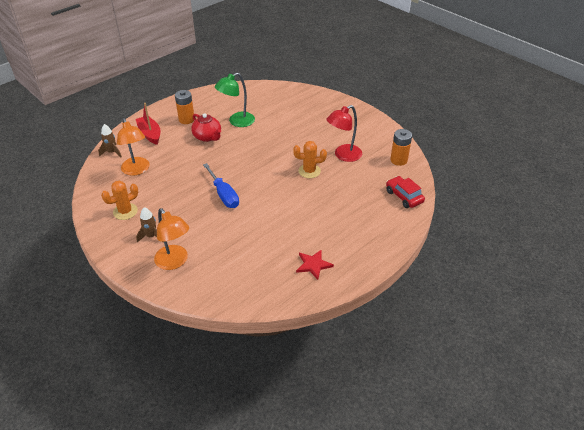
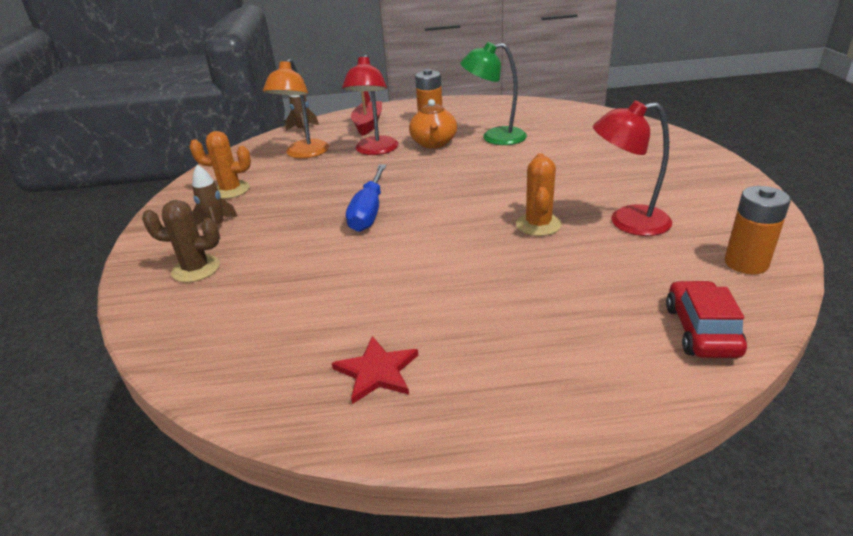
camera: 40 degrees right, 10 degrees down
(175, 262) = (196, 269): orange lamp -> brown cactus
(179, 153) = (375, 150): none -> red lamp
(207, 137) = (434, 143): red teapot -> orange teapot
(309, 171) = (538, 224): orange cactus -> orange cactus turned 60 degrees clockwise

